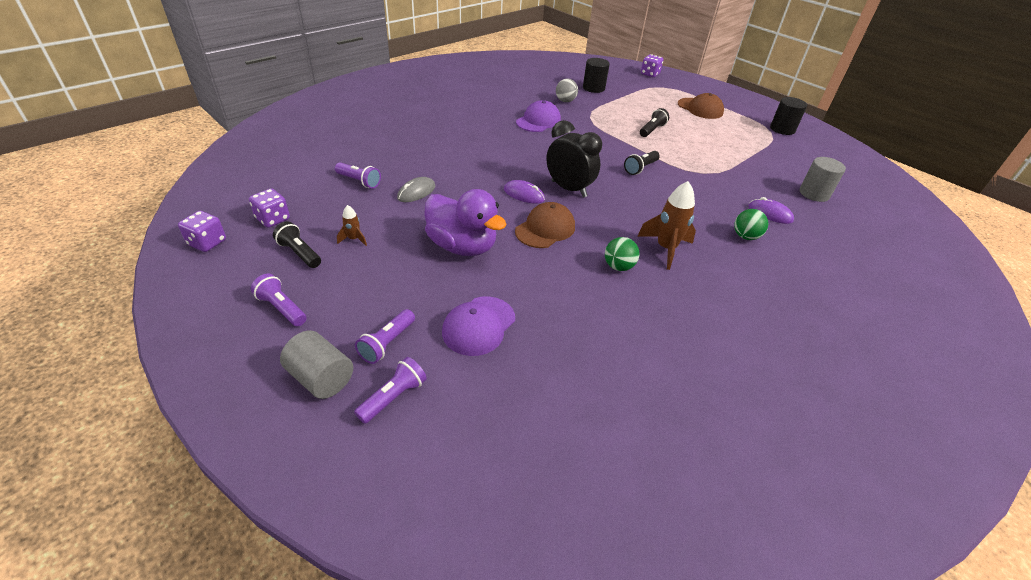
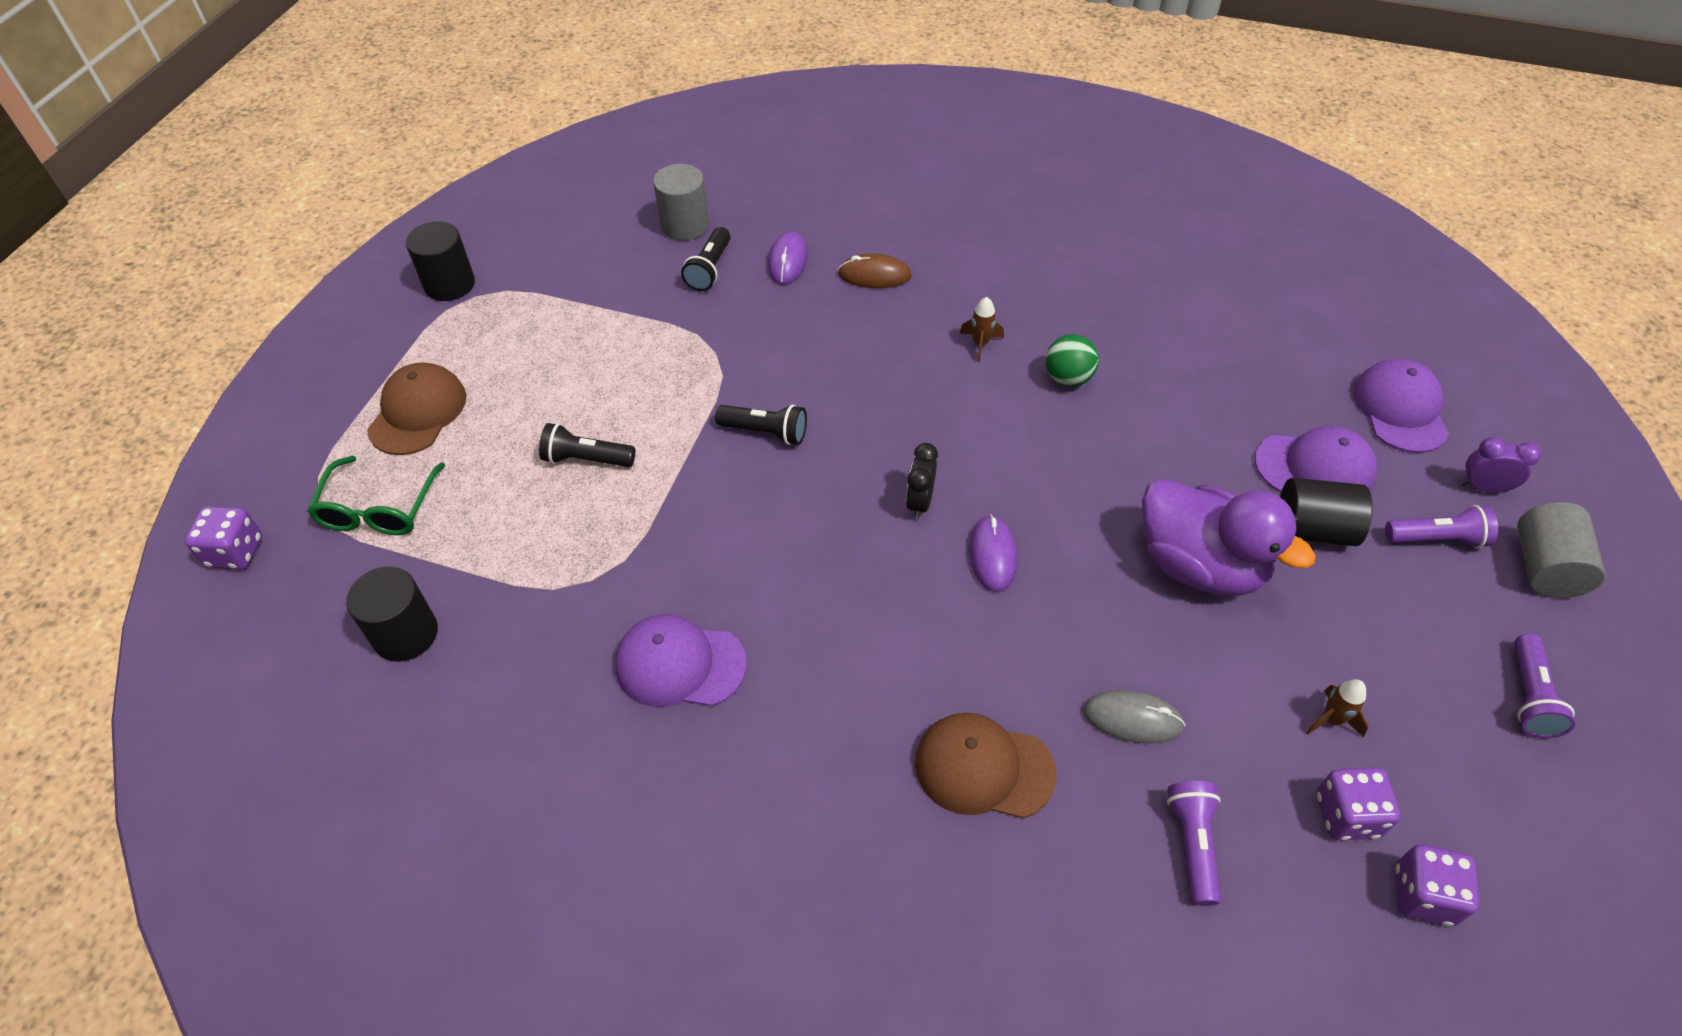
camera: 115 degrees left, 10 degrees up
(207, 243) = (1572, 943): purple dice -> purple dice (1346, 815)
(299, 253) = (1435, 770): black flashlight -> black flashlight (710, 269)
(393, 397) = (1483, 487): purple flashlight -> purple clock
(442, 297) = (1313, 530): none -> black cylinder
(462, 246) = (1199, 565): purple duck -> purple duck turned 120 degrees clockwise
(486, 404) = (1400, 409): none -> purple cap
(545, 229) = (1061, 486): brown cap -> brown cap (983, 768)
(565, 101) = (528, 660): grey ball -> none
(569, 189) = (919, 502): black clock -> black clock, size x0.52
(653, 94) = (378, 509): none -> green glasses
(665, 249) = (980, 344): brown rocket -> brown rocket, size x0.51
(745, 236) = (874, 275): green ball -> brown mouse

